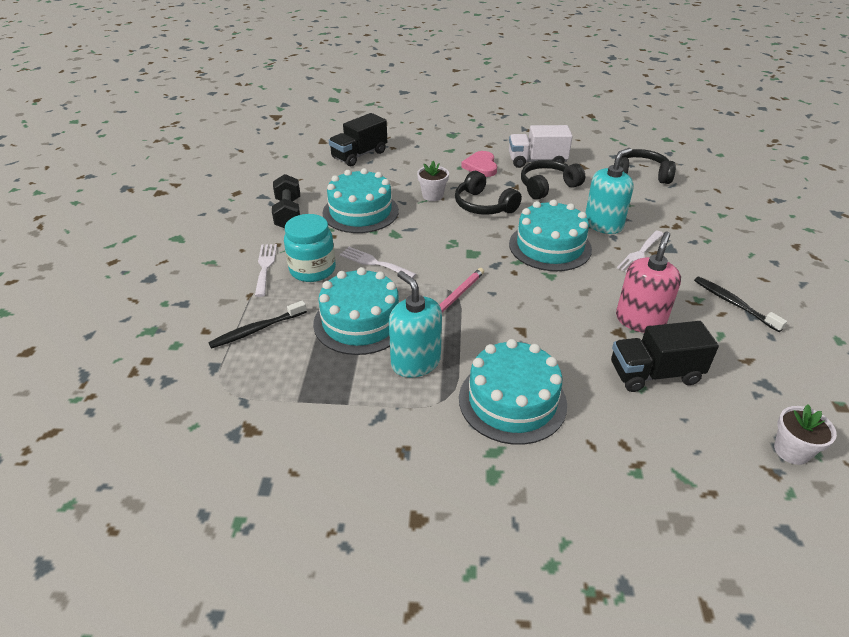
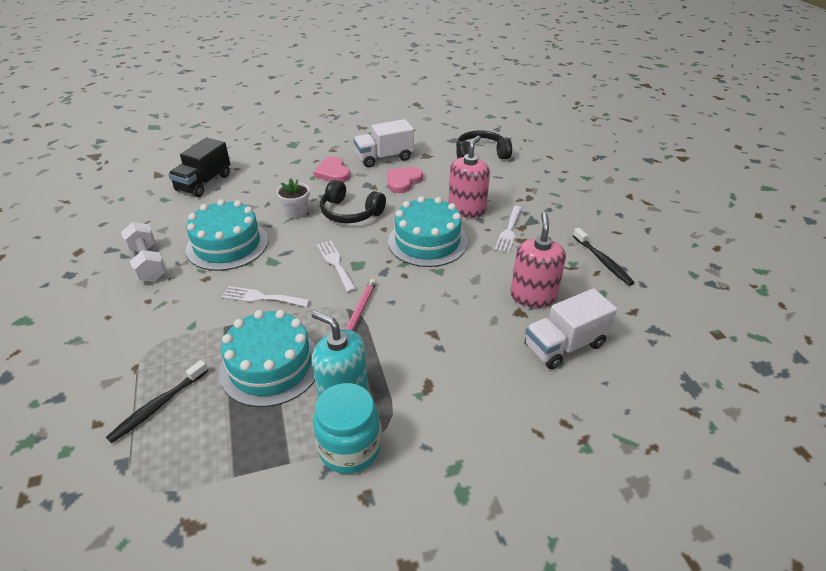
camera: 20 degrees left, 0 degrees up
(265, 267) = (142, 330): white fork -> white fork (335, 264)
(288, 214) = (148, 263): black dumbbell -> white dumbbell
(312, 269) = (197, 321): turquoise jar -> turquoise jar (349, 448)
(512, 401) = (451, 409): turquoise cake -> none
(547, 186) = (403, 181): black headphones -> pink heart
(603, 224) = (467, 209): turquoise soap dispenser -> pink soap dispenser
(654, 374) = (564, 345): black truck -> white truck
(734, 304) = (602, 261): black toothbrush -> black toothbrush turned 150 degrees counterclockwise
(791, 451) = (698, 386): white flower pot -> none

